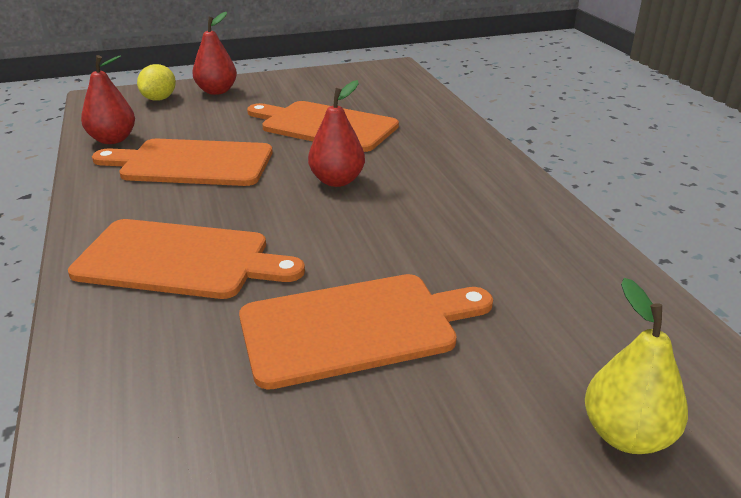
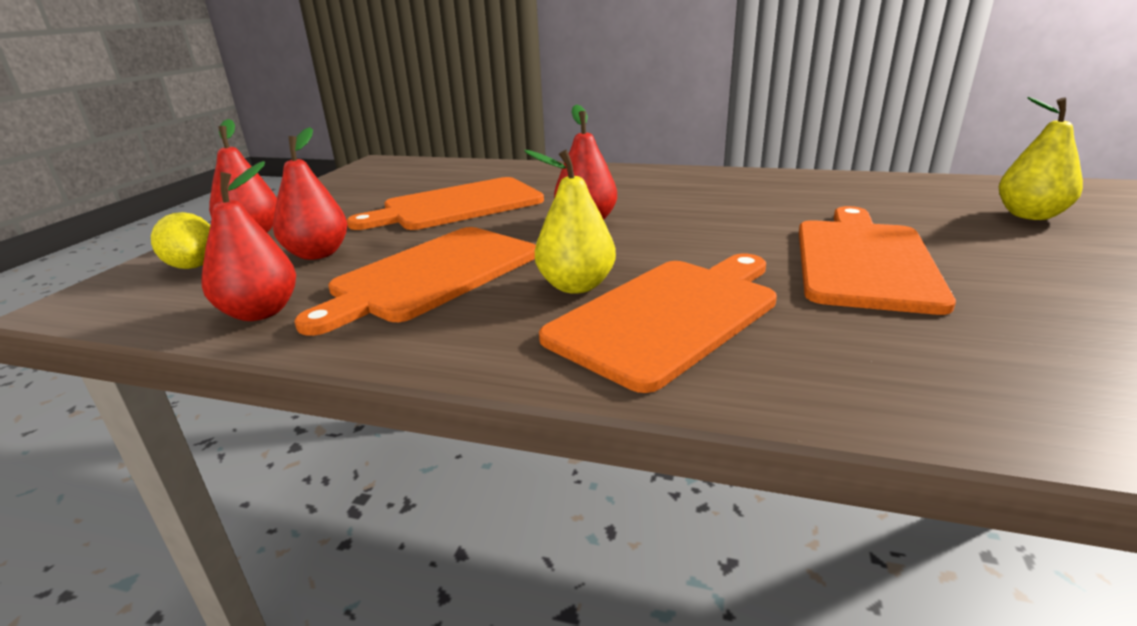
camera: 55 degrees left, 5 degrees down
(200, 120) = (318, 254): none -> red pear
(207, 214) = (576, 286): none -> yellow pear

